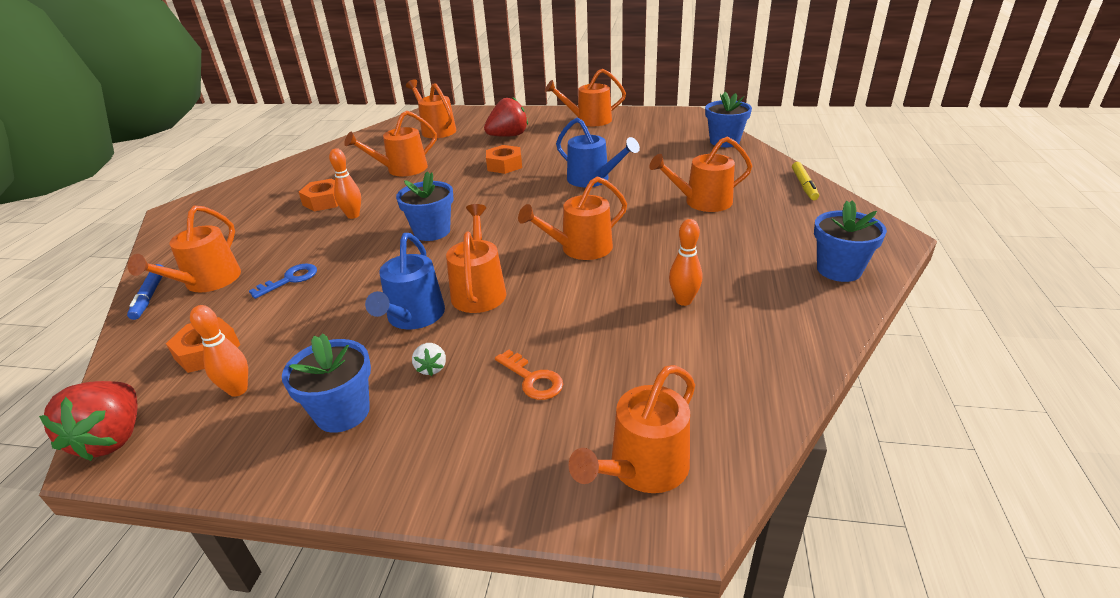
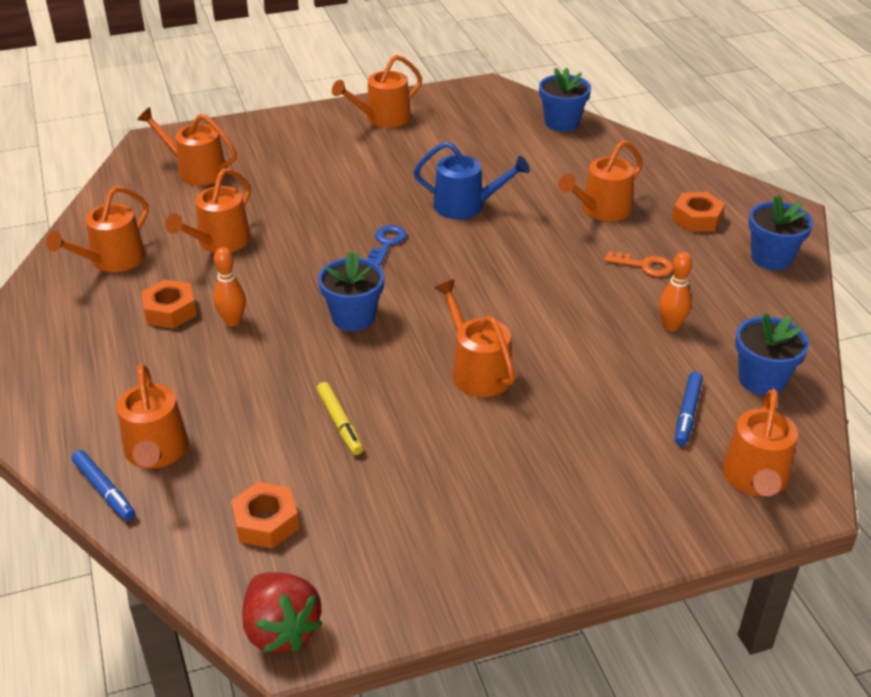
camera: 30 degrees left, 5 degrees up
(238, 390) = (350, 544): orange bowling pin -> none
(290, 279) = (256, 419): blue key -> blue key (387, 243)
(342, 412) = (476, 526): blue flower pot -> blue flower pot (761, 380)
(413, 317) = (441, 417): blue watering can -> none
(431, 368) = (513, 460): white strawberry -> none
(504, 165) = (344, 208): orange nut -> orange nut (697, 219)
(508, 136) = (304, 162): red strawberry -> none
(532, 379) = (610, 439): orange key -> orange key (644, 266)
(580, 248) = (531, 296): orange watering can -> orange watering can (112, 260)
(629, 379) = (687, 413): none -> blue marker
(804, 185) = (679, 167): yellow marker -> yellow marker (340, 423)

